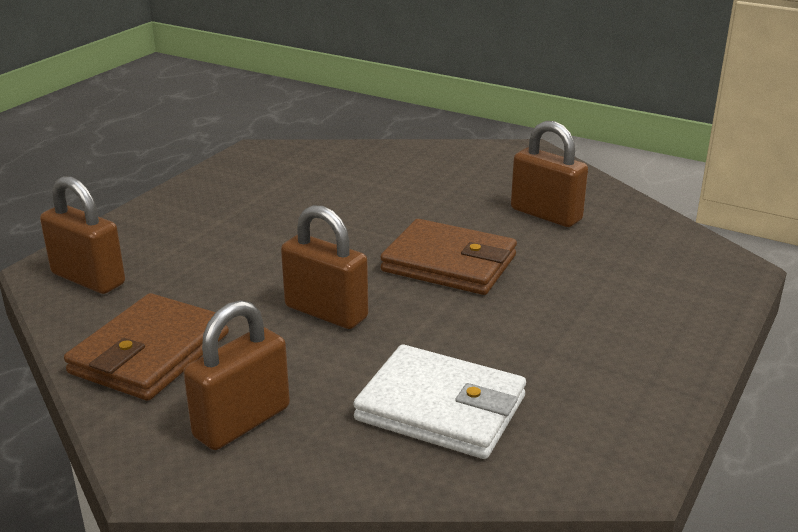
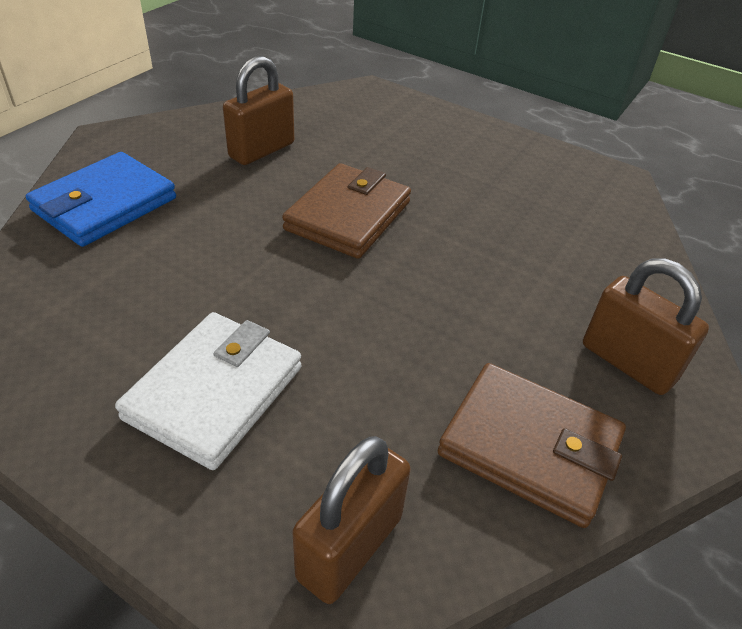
camera: 90 degrees left, 15 degrees up
(326, 312) = (437, 302): brown padlock -> none
(428, 164) = (105, 204): none -> blue wallet
(441, 408) = (576, 244): white wallet -> white wallet (214, 392)

